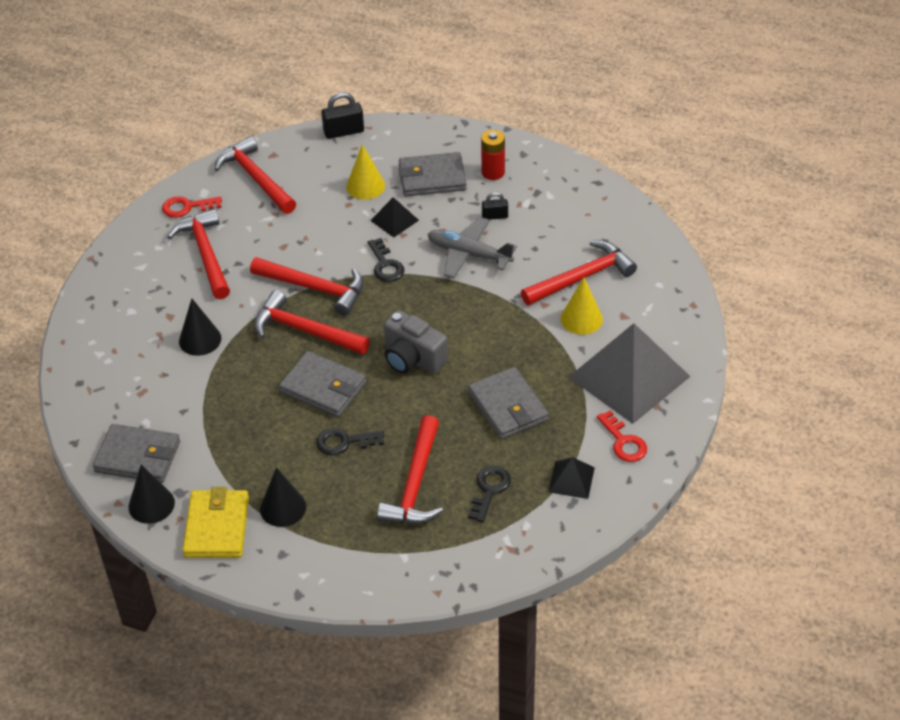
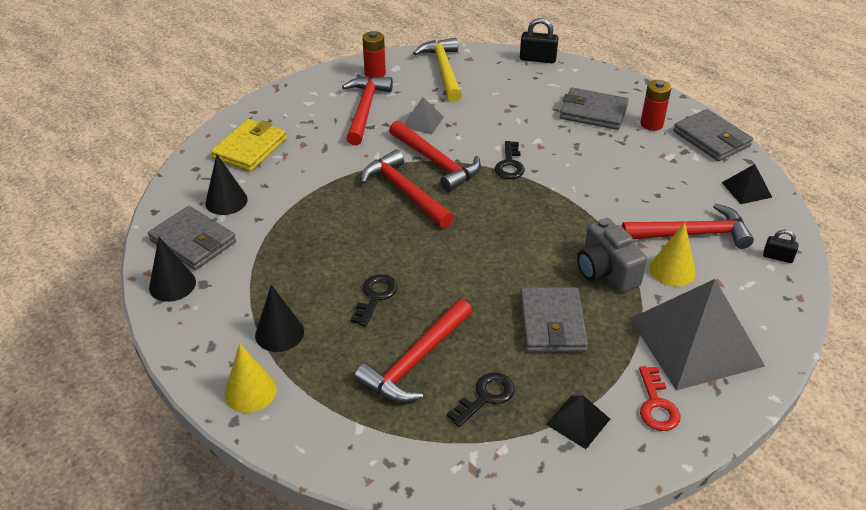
camera: 25 degrees right, 5 degrees down
(187, 207) = (375, 73): red key -> red battery
(200, 339) = (313, 169): black cone -> black cone (226, 201)
(216, 527) = (210, 326): yellow wallet -> yellow wallet (250, 149)
(256, 178) = (443, 70): red hammer -> yellow hammer
(273, 247) = (422, 122): none -> grey pyramid
(323, 387) = (388, 243): grey wallet -> grey wallet (711, 139)
(344, 442) = (375, 296): black key -> black key turned 90 degrees clockwise
(365, 186) = (531, 101): yellow cone -> yellow cone (250, 391)
(394, 220) = (540, 133): black pyramid -> black pyramid (746, 189)
(412, 358) = (486, 247): grey camera -> grey camera (606, 271)
(469, 254) = (591, 180): grey plane -> none
(495, 216) = (633, 158): black padlock -> black padlock (777, 257)

